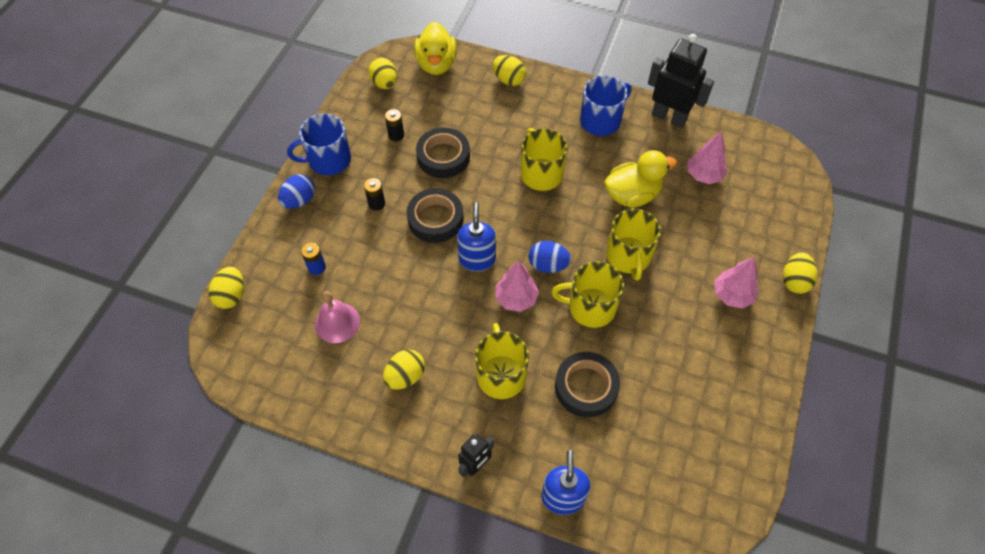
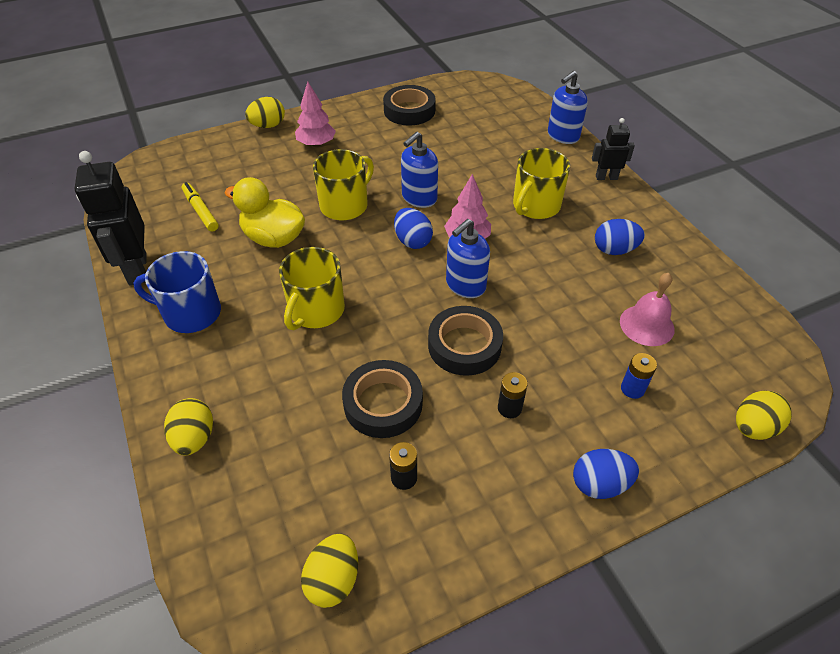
camera: 135 degrees left, 10 degrees down
(328, 160) = (519, 513): blue mug -> none
(405, 376) = (614, 250): yellow egg -> blue egg
(436, 64) = (234, 547): yellow duck -> none
(586, 387) = (482, 165): black tape -> black tape (409, 110)
(590, 307) = (419, 198): yellow mug -> blue soap dispenser
(704, 175) = (201, 211): pink tree -> yellow marker

